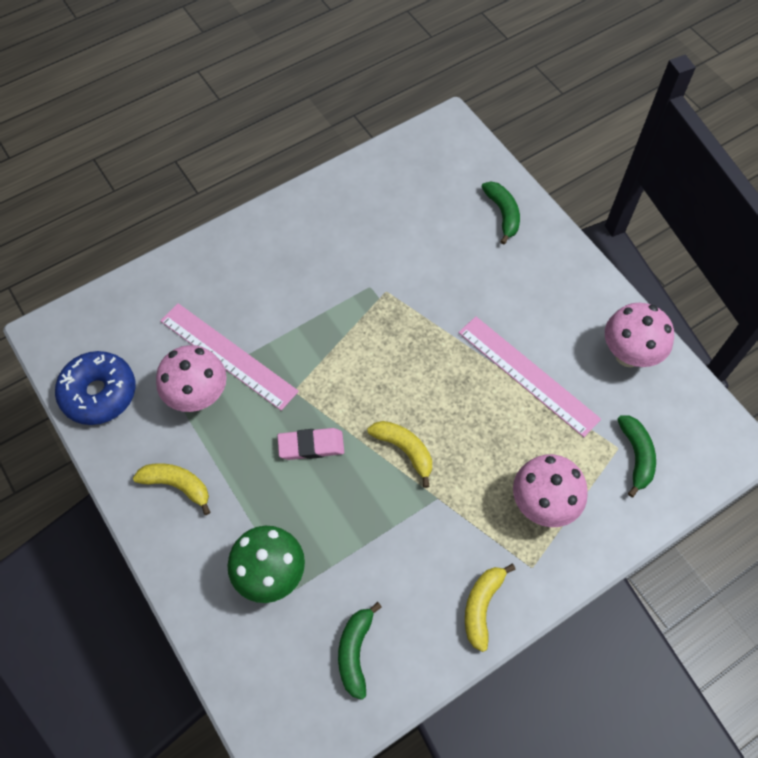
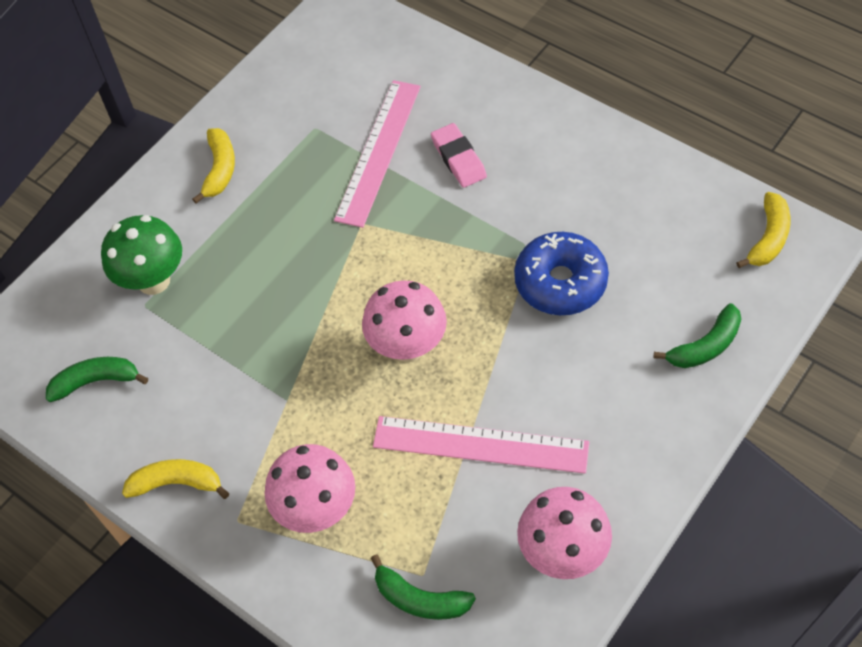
camera: 75 degrees right, 5 degrees down
(99, 393) = (293, 69): blue donut -> blue donut (560, 282)
(199, 397) = (321, 147): pink mushroom -> pink mushroom (407, 347)
(311, 446) = (304, 262): pink eraser -> pink eraser (458, 158)
(404, 450) = (332, 349): yellow banana -> yellow banana (768, 238)
(527, 375) = (480, 444): pink ruler -> pink ruler turned 75 degrees clockwise
(636, 456) = (420, 599): green banana -> green banana turned 45 degrees clockwise

